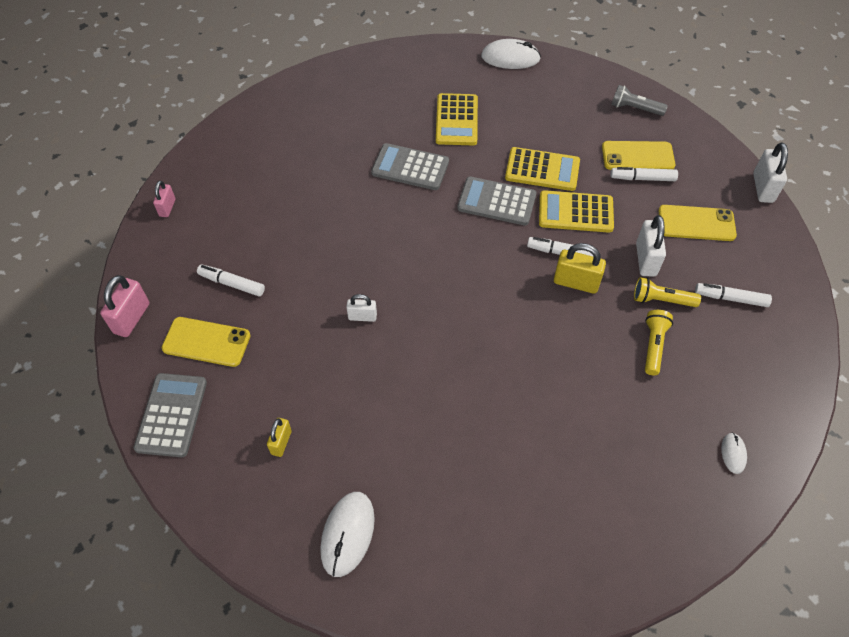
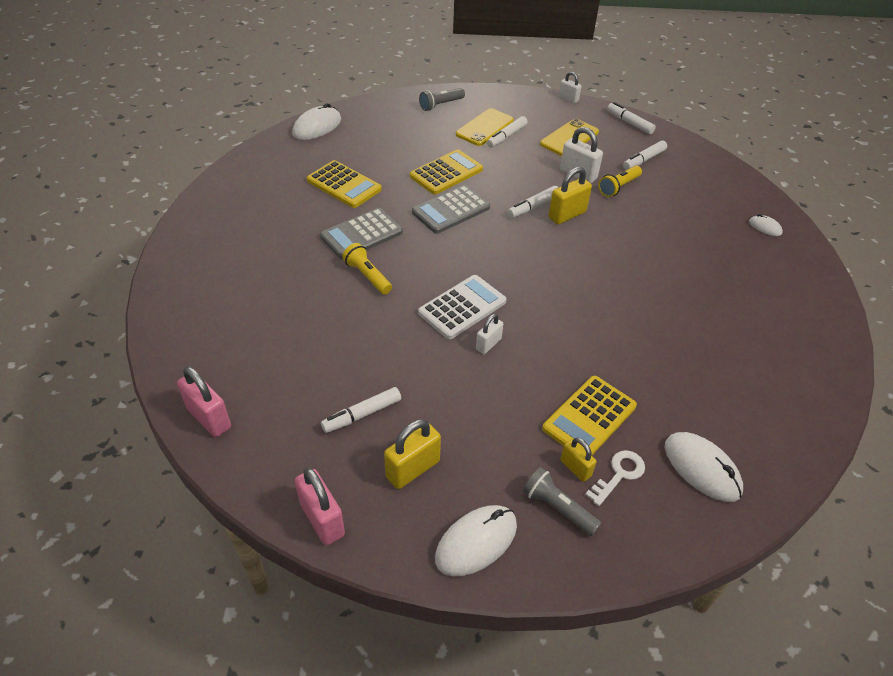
camera: 55 degrees left, 10 degrees down
(167, 208) = (209, 418): pink padlock -> pink padlock, size x1.63
(172, 415) = (476, 542): grey calculator -> white mouse
(206, 342) = (413, 469): yellow phone -> yellow padlock
(235, 450) = (557, 508): none -> grey flashlight
(297, 476) = (619, 474): none -> white key
(388, 277) = (462, 307): none -> white calculator
(575, 212) = (503, 180): yellow calculator -> yellow calculator (589, 417)
(653, 346) = (653, 211): yellow flashlight -> yellow flashlight (367, 276)
(763, 188) = (568, 99): white padlock -> white padlock, size x0.62
(782, 256) = (629, 123): none -> white marker

